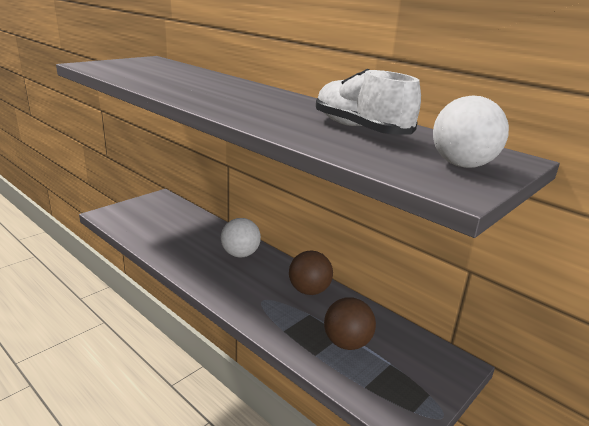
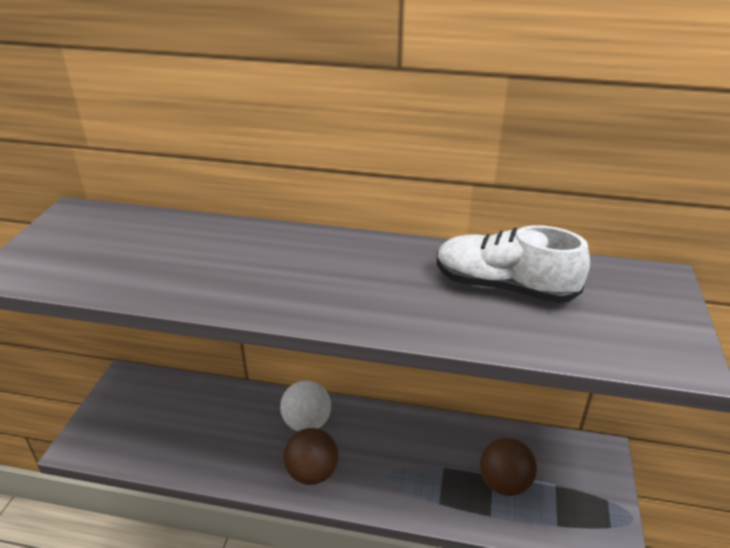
camera: 30 degrees left, 10 degrees up
(309, 290) = (418, 436): brown ball -> brown ball (312, 473)
(462, 165) = (646, 314): white ball -> none

